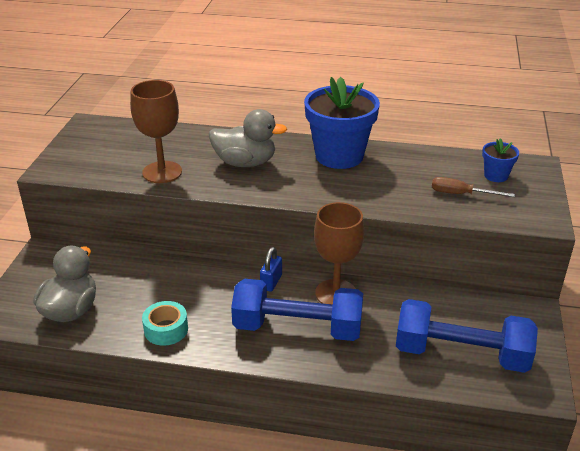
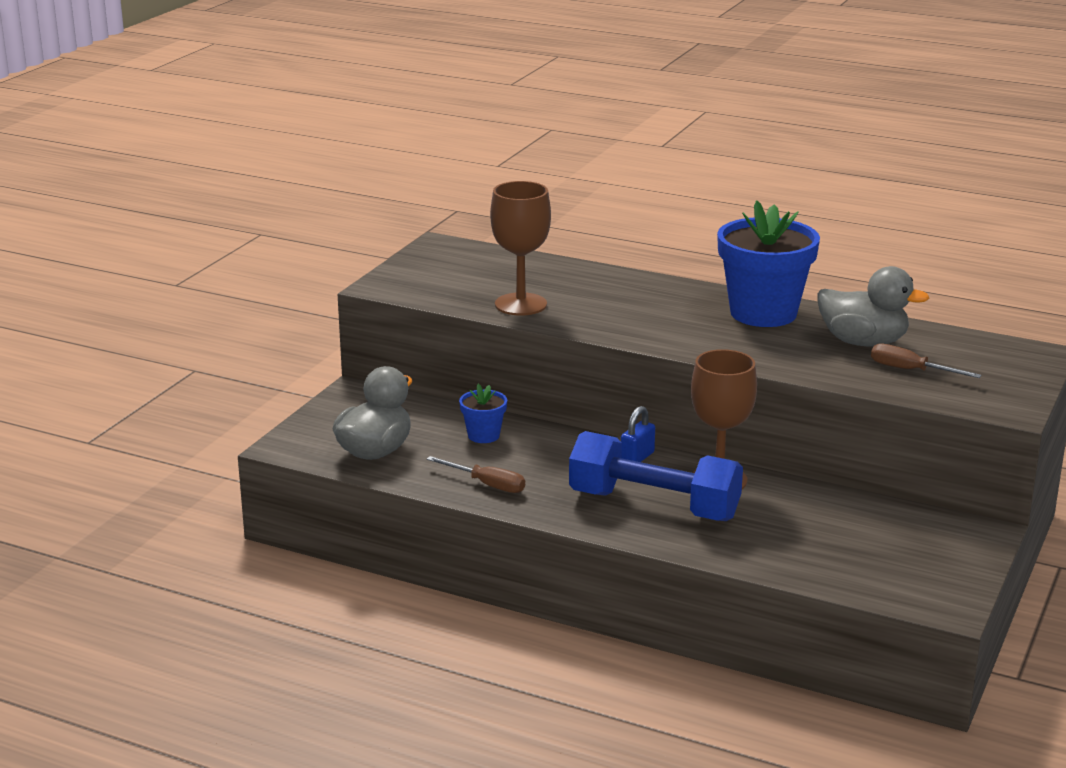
camera: 15 degrees right, 10 degrees down
(166, 329) = (487, 484): turquoise tape -> brown screwdriver
(245, 163) = (633, 307): grey duck -> grey duck (863, 342)
(461, 354) = (858, 558): blue dumbbell -> none
(496, 176) = (972, 357): blue flower pot -> blue flower pot (483, 435)

